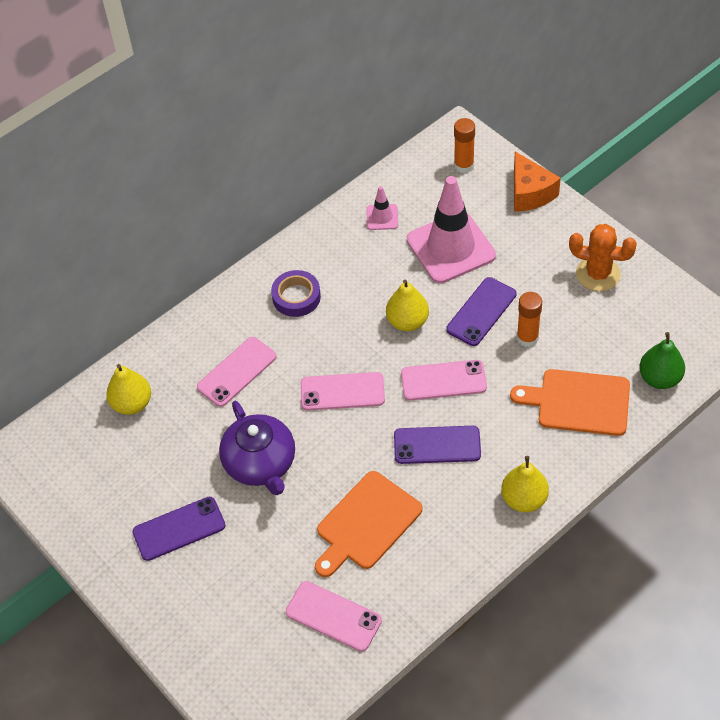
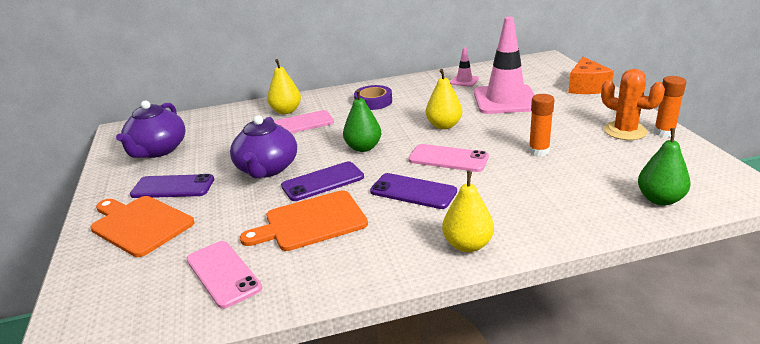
camera: 25 degrees right, 25 degrees down
(100, 477) = (157, 150): none -> purple teapot
(132, 404) = (218, 124): yellow pear -> yellow pear (286, 111)
(342, 391) = (363, 148): pink phone -> green pear
(464, 165) = (542, 70): orange glue stick -> orange glue stick (664, 132)
(481, 312) = (507, 131): purple phone -> purple phone (323, 182)
(578, 402) = (565, 196): orange cutting board -> orange cutting board (139, 224)

